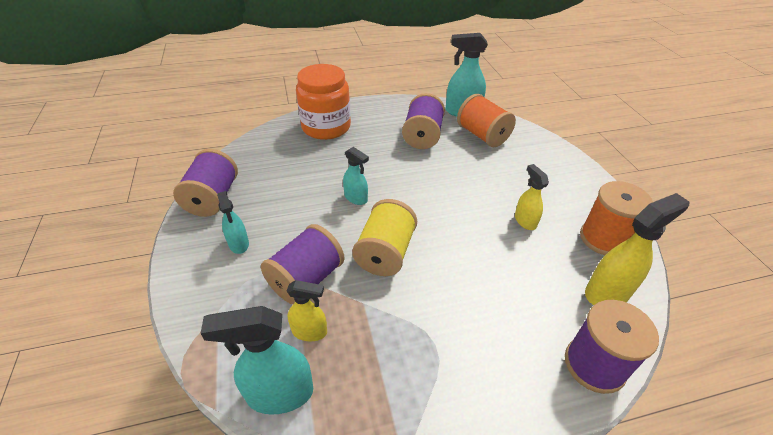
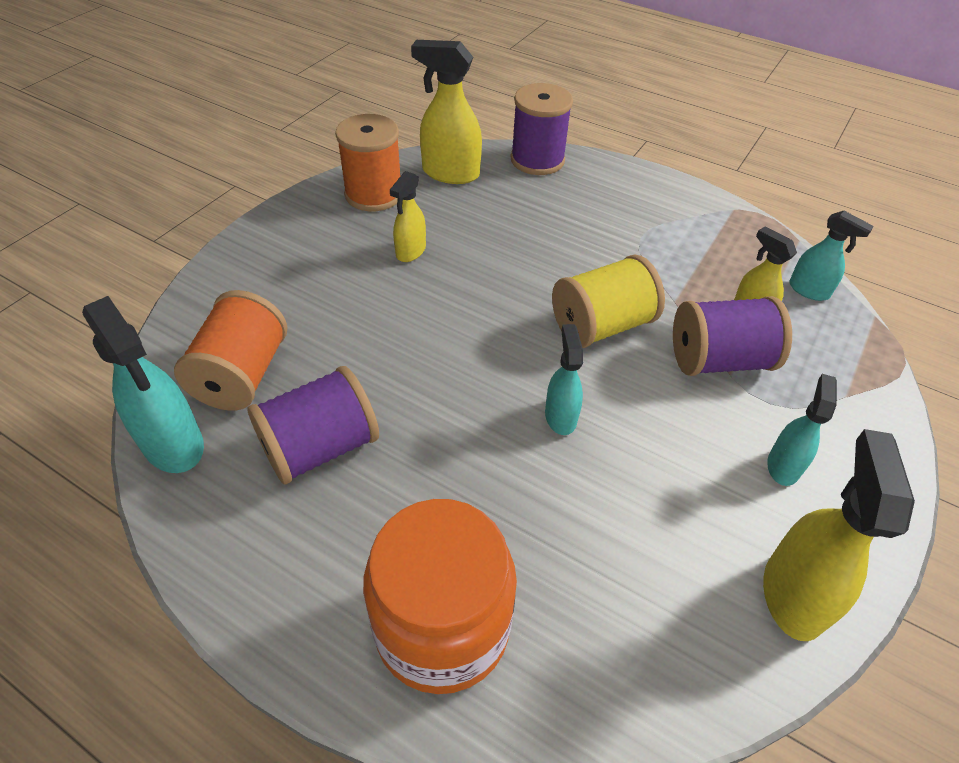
camera: 135 degrees left, 5 degrees up
(213, 198) = (793, 594): purple spool -> yellow spray bottle
(279, 394) = (809, 290): turquoise spray bottle -> turquoise spray bottle, size x0.60

